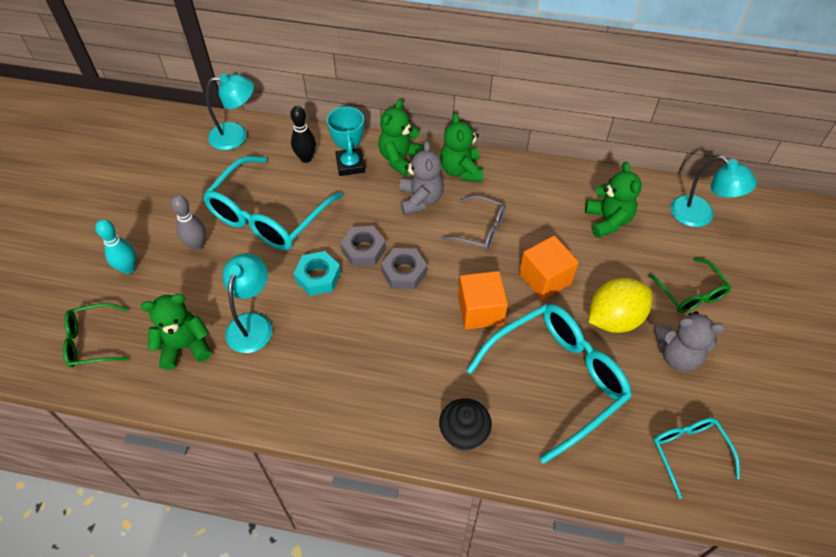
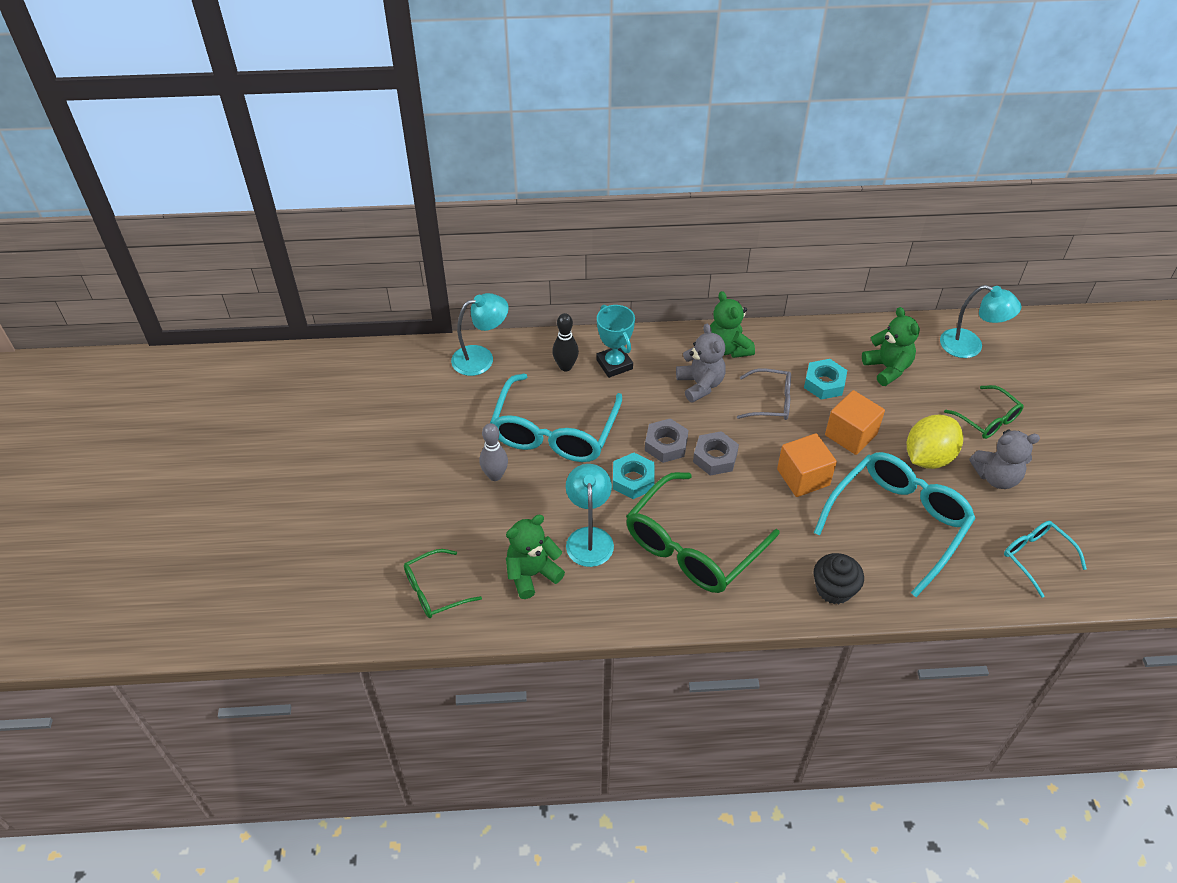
camera: 15 degrees left, 5 degrees down
(128, 268) = (435, 513): turquoise bowling pin -> none
(344, 355) = (692, 547): none -> green glasses
(400, 159) = (662, 348): green teddy bear -> none
(539, 223) = (824, 383): none -> turquoise nut

